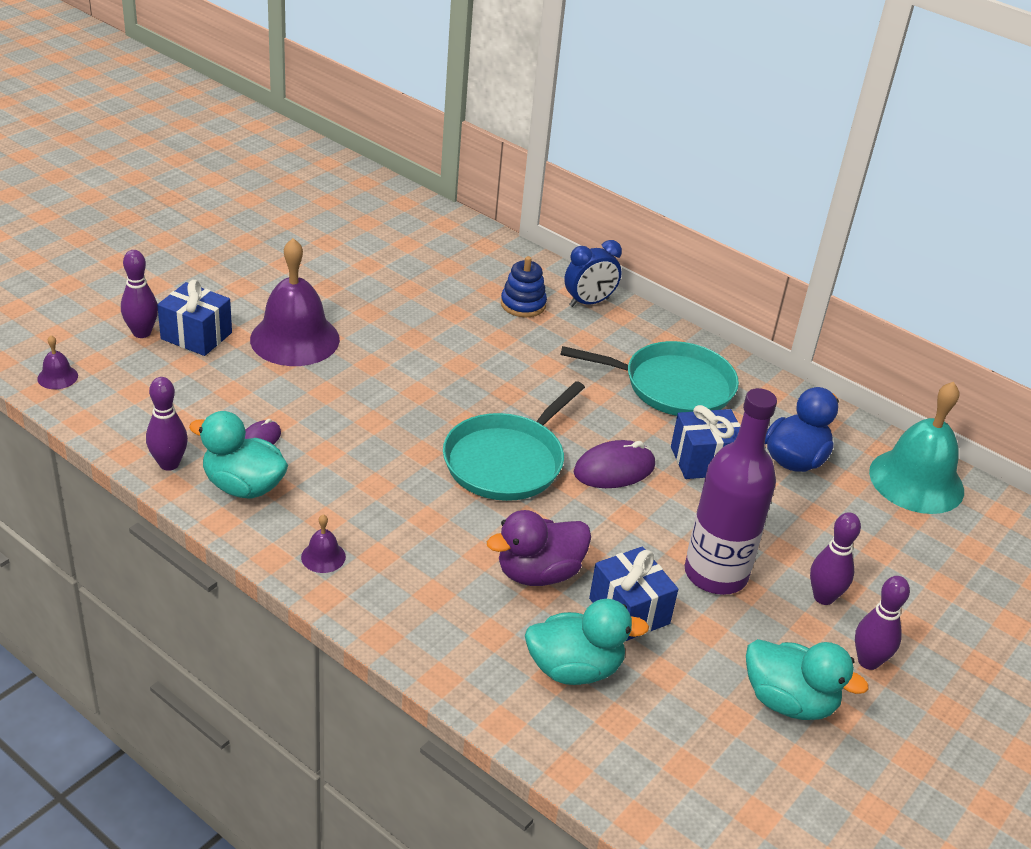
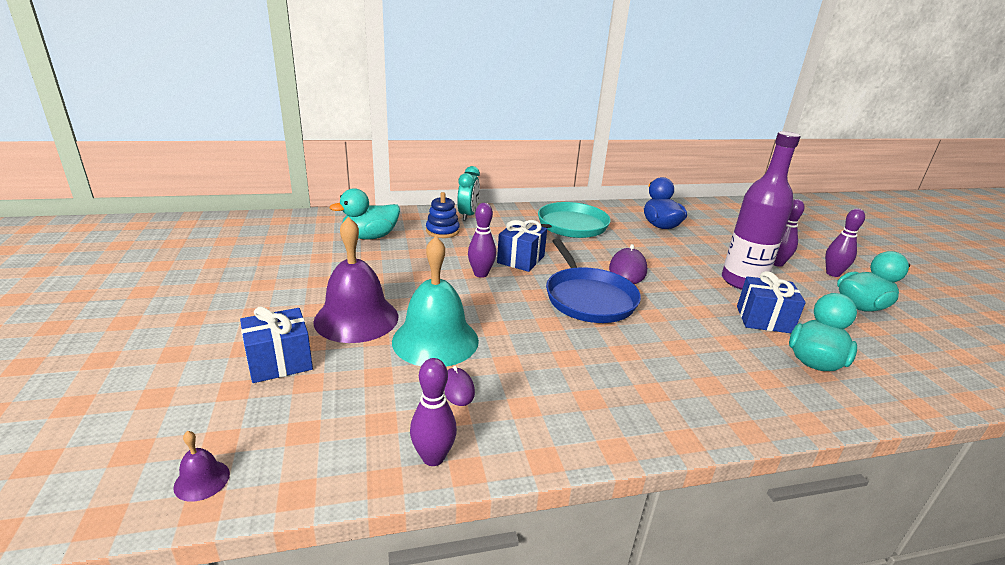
camera: 50 degrees left, 10 degrees down
(142, 333) = (226, 390): purple bowling pin -> purple bowling pin (481, 274)
(243, 486) = (509, 424): turquoise duck -> turquoise duck (370, 237)
(323, 557) = (635, 419): purple bell -> none
(507, 461) = (588, 298): turquoise pan -> blue pan
(538, 573) = (710, 334): purple duck -> none
(589, 302) = (468, 215): blue clock -> turquoise clock
(704, 460) = (641, 245): blue gift -> blue gift (520, 259)
(916, 481) = (698, 210): turquoise bell -> turquoise bell (435, 340)

